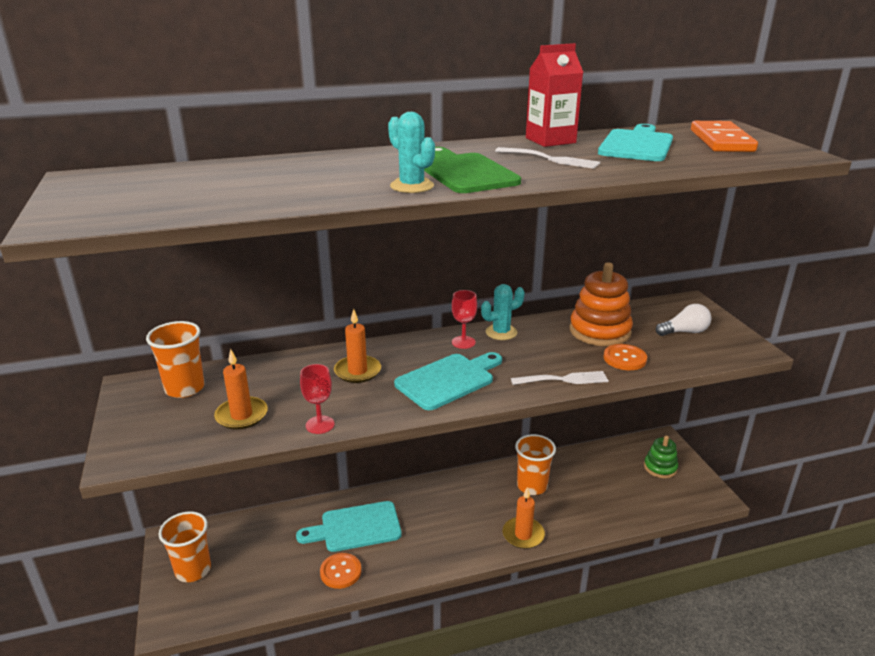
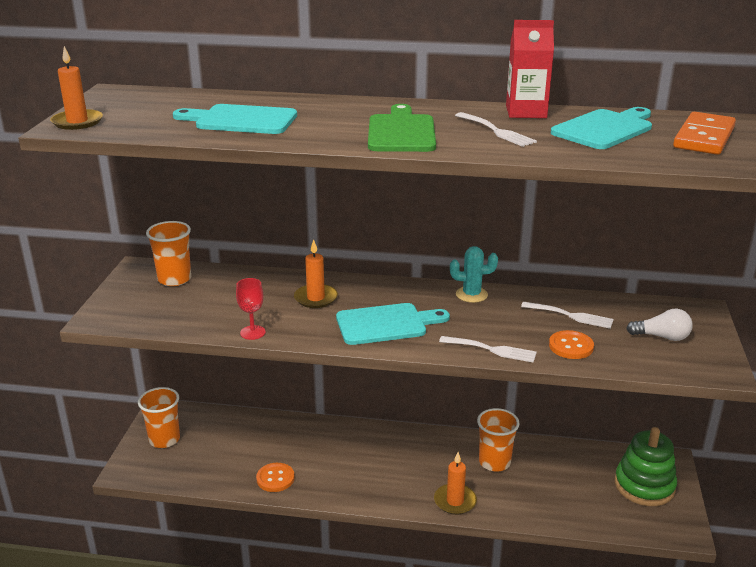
camera: 25 degrees right, 0 degrees up
(241, 415) = (200, 310): orange candle -> orange candle (77, 122)
(356, 527) = (309, 448): turquoise cutting board -> turquoise cutting board (241, 120)
(412, 186) = (340, 138): turquoise cactus -> none
(463, 342) = (428, 295): red goblet -> none
(599, 331) = (571, 316): orange stacking toy -> white fork
(660, 467) = (644, 486): green stacking toy -> green stacking toy, size x1.64

